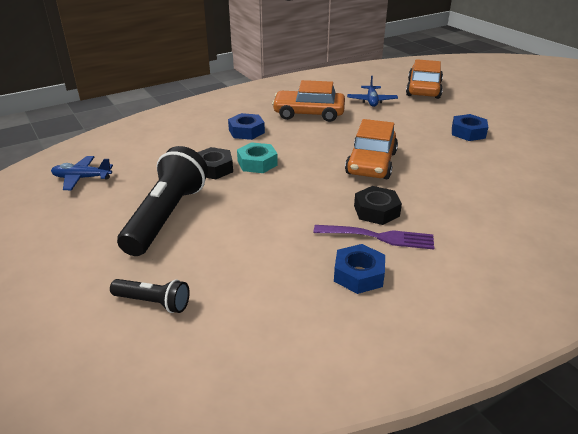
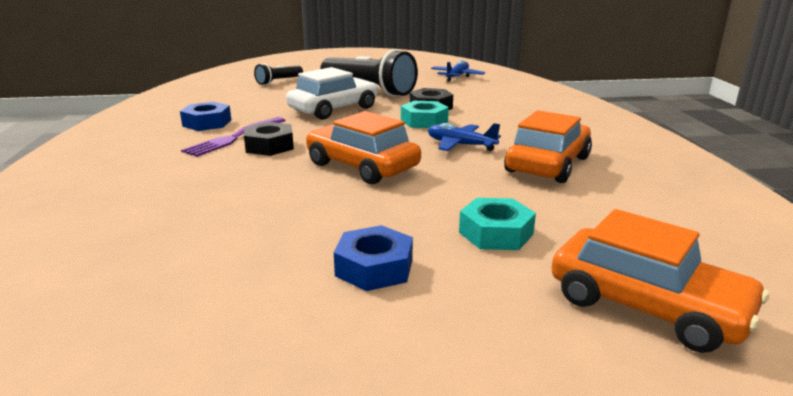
camera: 115 degrees right, 10 degrees down
(246, 131) = (509, 127): blue nut -> none
(254, 214) = (334, 109): none -> white car
(371, 101) = (585, 222): blue plane -> blue plane (460, 145)
(406, 115) = (496, 233): none -> turquoise nut

